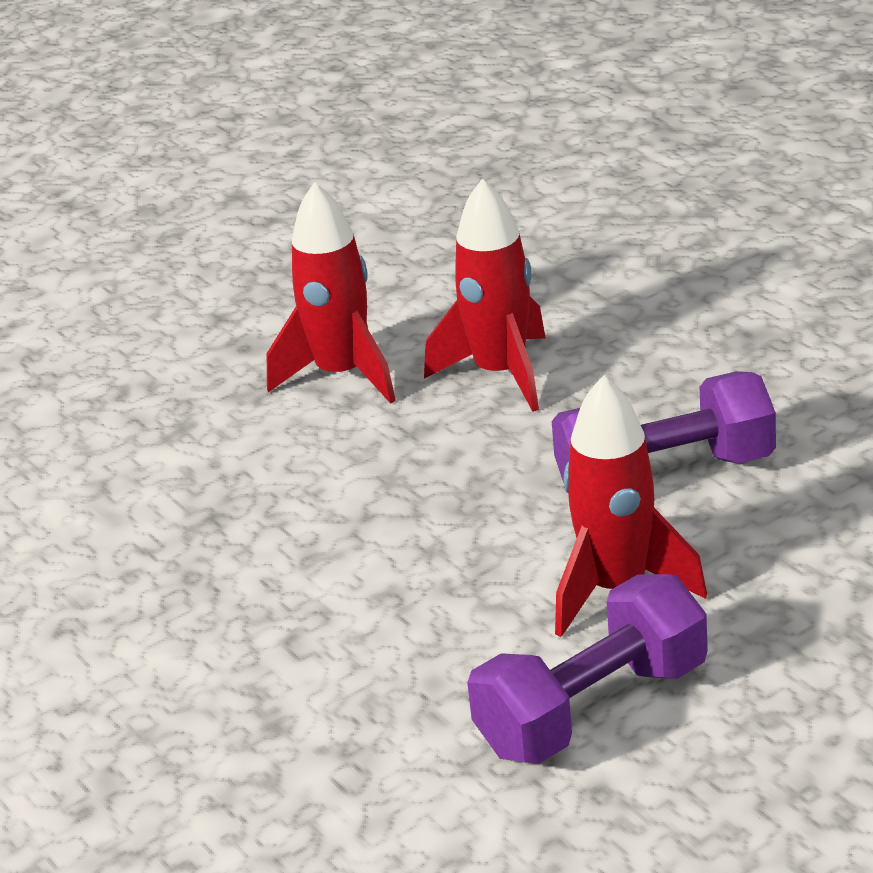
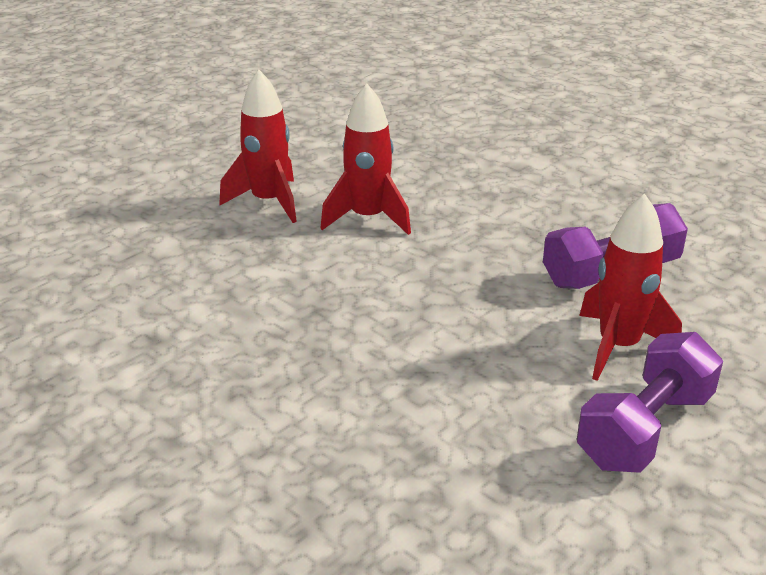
camera: 15 degrees left, 0 degrees up
(500, 374) = (473, 215): red rocket -> red rocket (268, 202)

